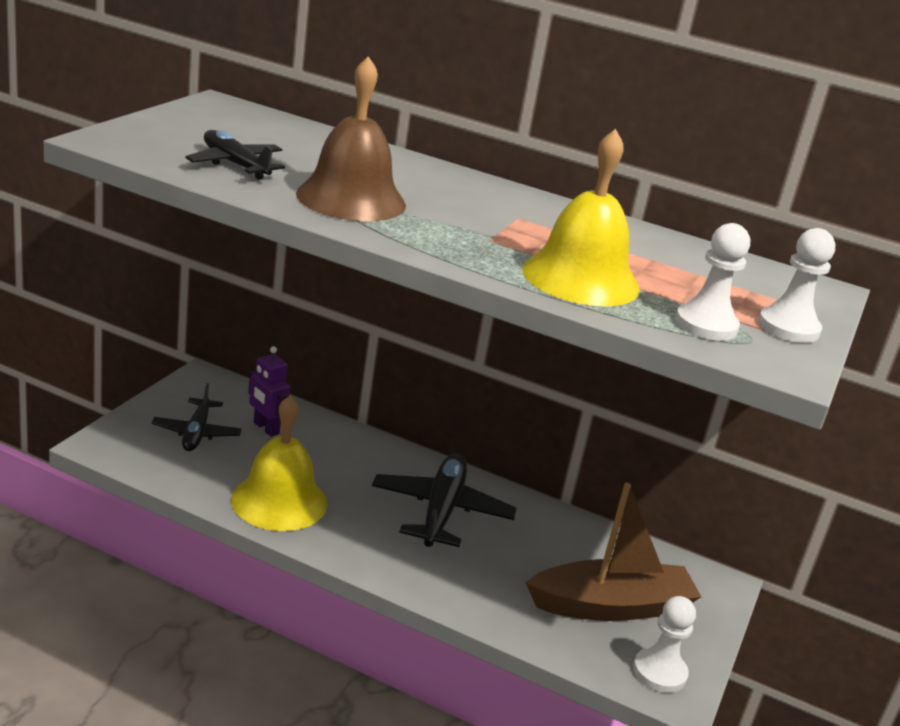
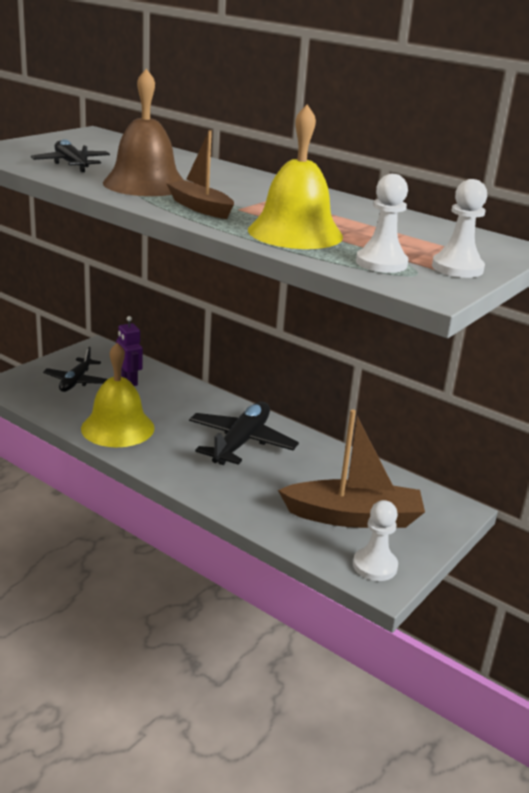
camera: 15 degrees right, 0 degrees up
(445, 240) = (200, 208): none -> brown boat

